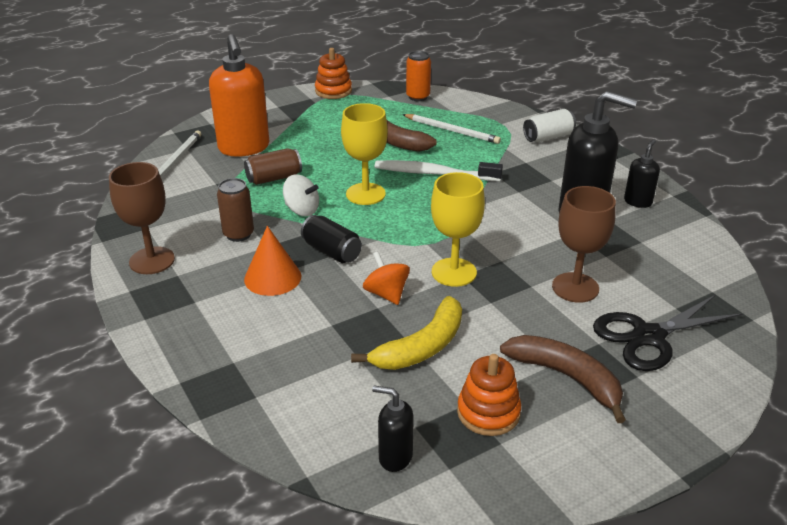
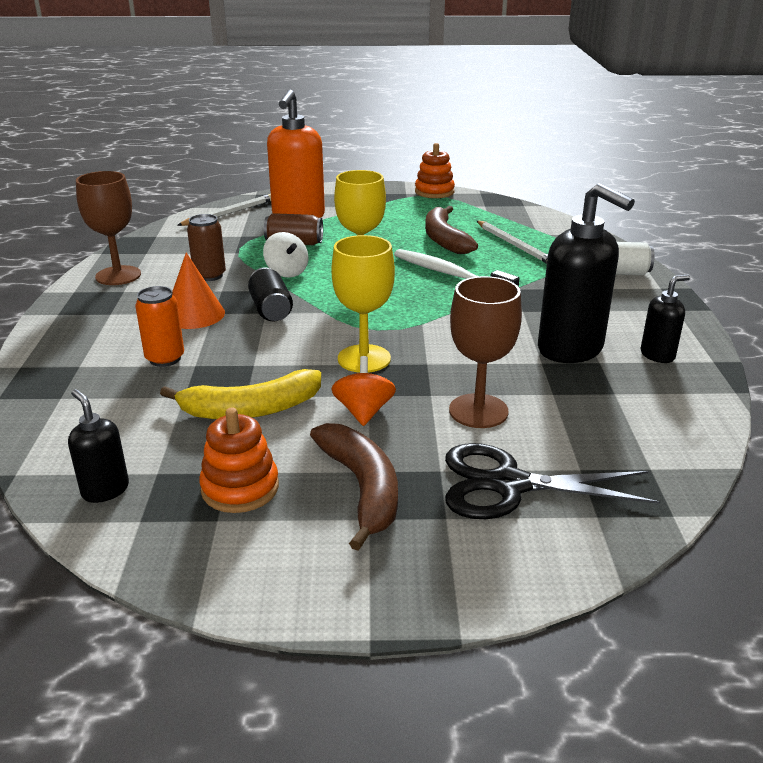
camera: 30 degrees right, 5 degrees down
(386, 294) = (276, 356): orange spinning top -> orange spinning top (364, 412)
(418, 97) = (513, 212): orange can -> orange can (165, 359)

